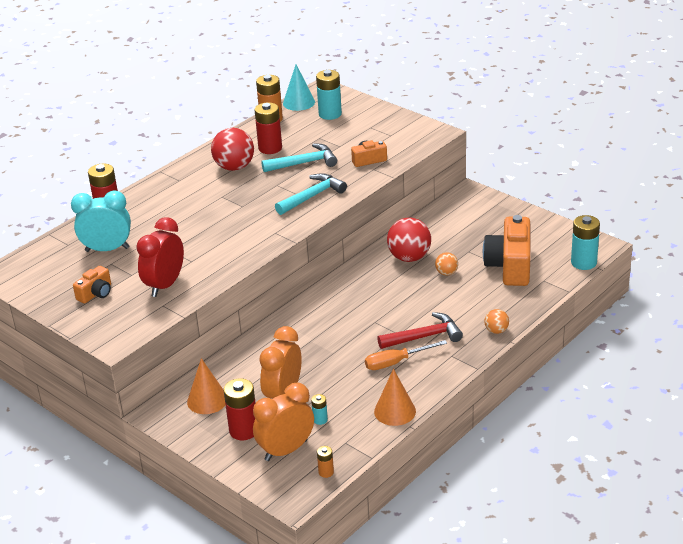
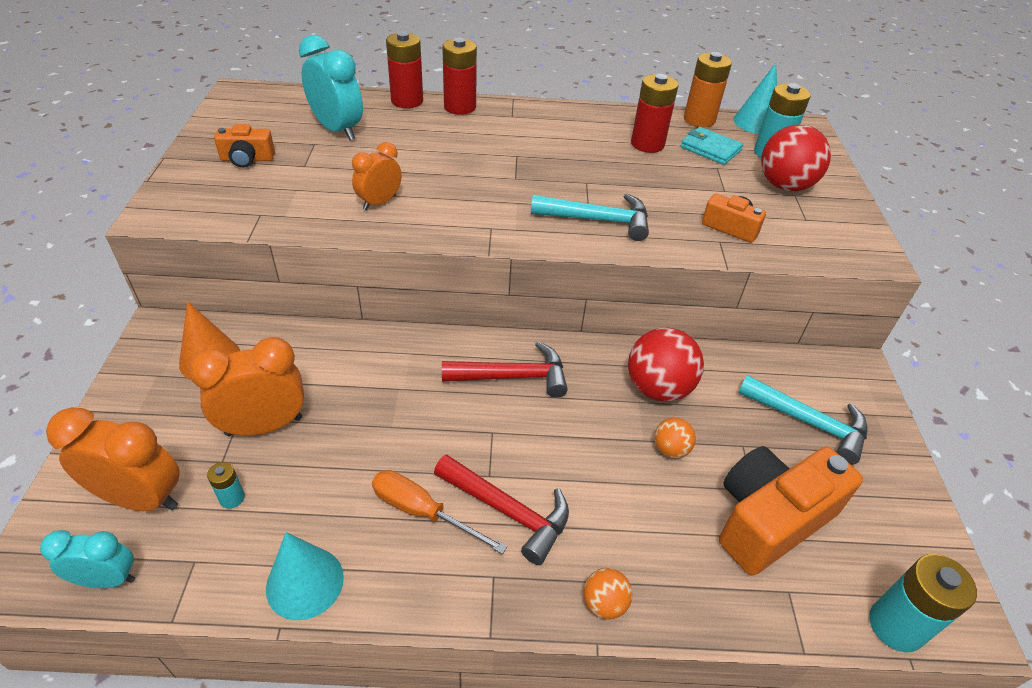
camera: 45 degrees right, 10 degrees up
(165, 285) = (302, 197): red clock -> none
(205, 260) = (379, 202): none -> orange clock
(234, 167) = (580, 138): red ball -> red ball (784, 186)
(243, 430) = (164, 428): red battery -> red battery (460, 107)
(301, 130) = (710, 149): none -> turquoise wallet
(304, 163) = (653, 181): turquoise hammer -> turquoise hammer (809, 423)
(326, 472) = (107, 579): orange battery -> turquoise clock
(348, 299) = (513, 377): none -> red hammer
(395, 411) = (305, 582): orange cone -> turquoise cone

